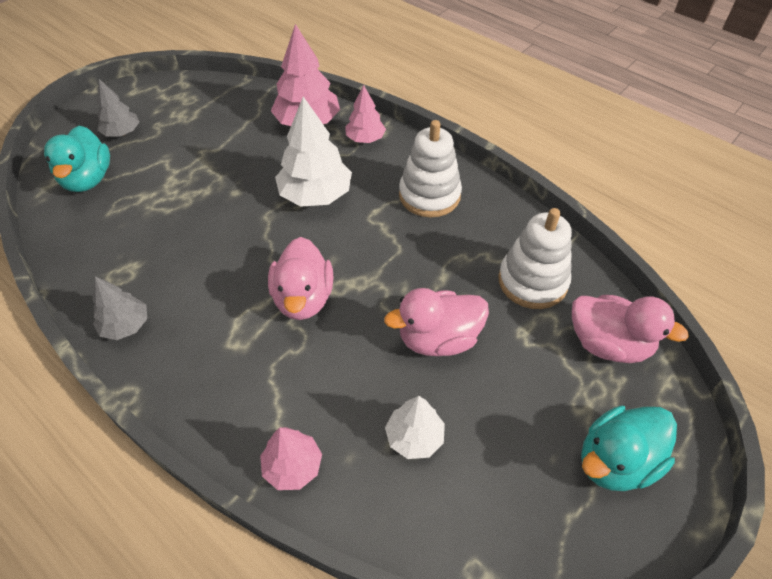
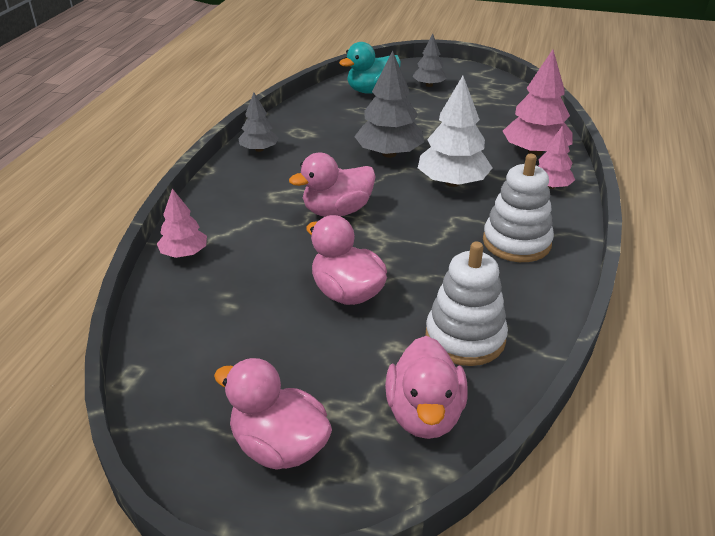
camera: 65 degrees right, 15 degrees down
(230, 218) = (389, 154): none -> grey tree
(414, 437) = (239, 306): white tree -> none
(616, 461) = (279, 446): turquoise duck -> pink duck

